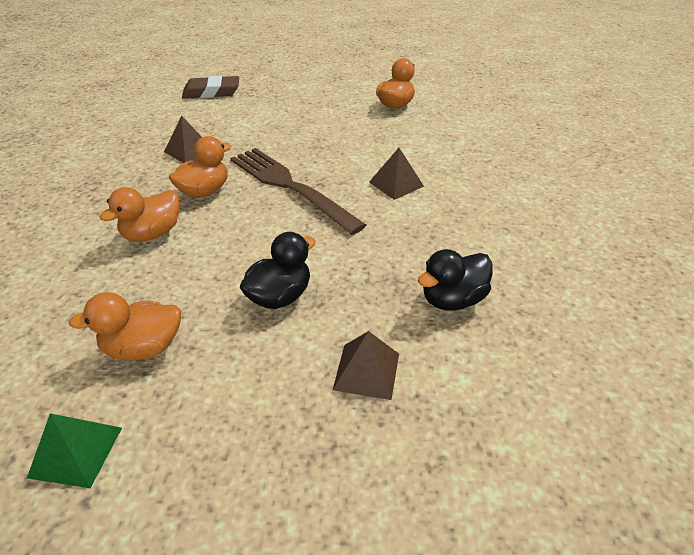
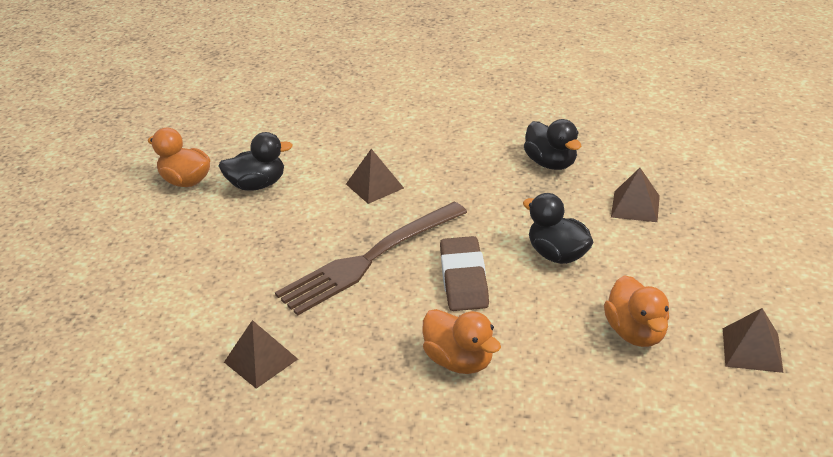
camera: 85 degrees left, 5 degrees down
(76, 452) = (752, 350): green pyramid -> brown pyramid
(204, 191) = (371, 329): orange duck -> none
(211, 92) = (59, 364): brown eraser -> brown eraser (464, 279)
(393, 132) = (257, 185): none -> black duck

